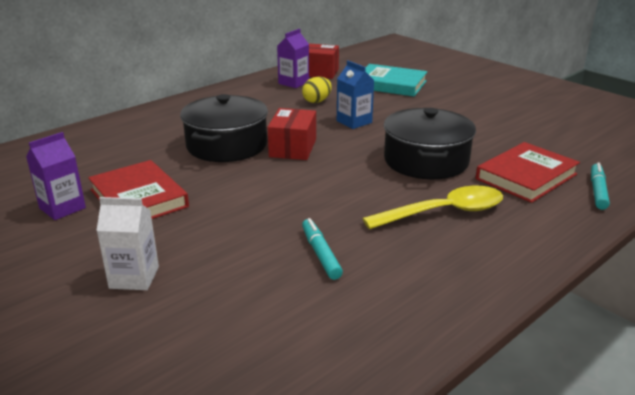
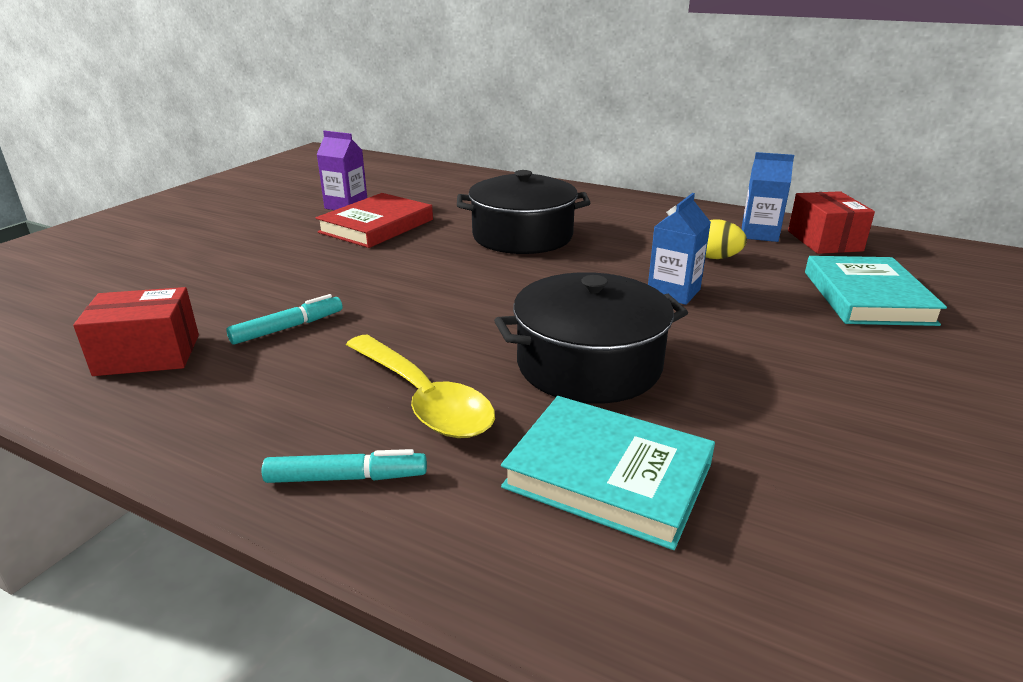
camera: 70 degrees right, 0 degrees up
(134, 277) = (234, 254): white carton -> none
(293, 83) = (759, 234): purple carton -> blue carton
(293, 148) = (547, 269): red box -> red box (148, 355)
(526, 177) = (608, 476): red book -> turquoise book
(597, 191) = (610, 587): turquoise marker -> turquoise marker (346, 478)

